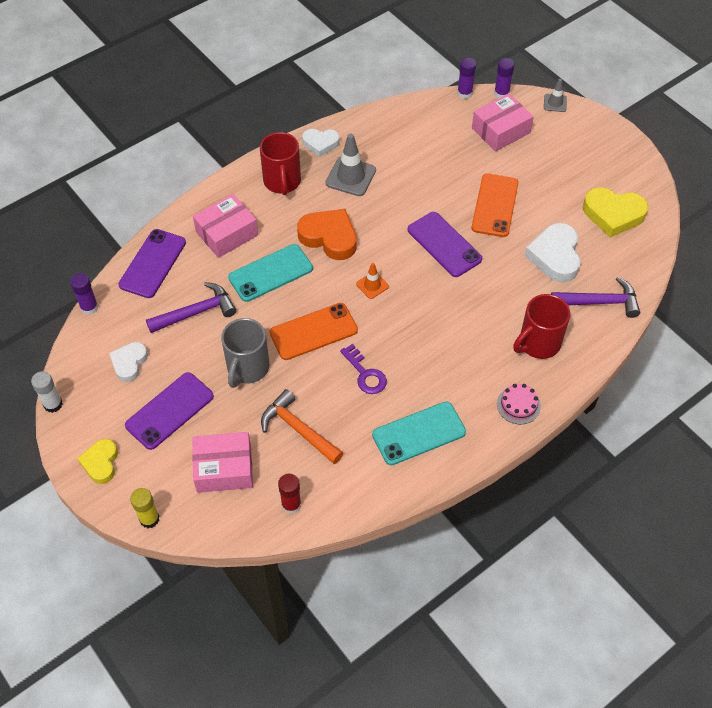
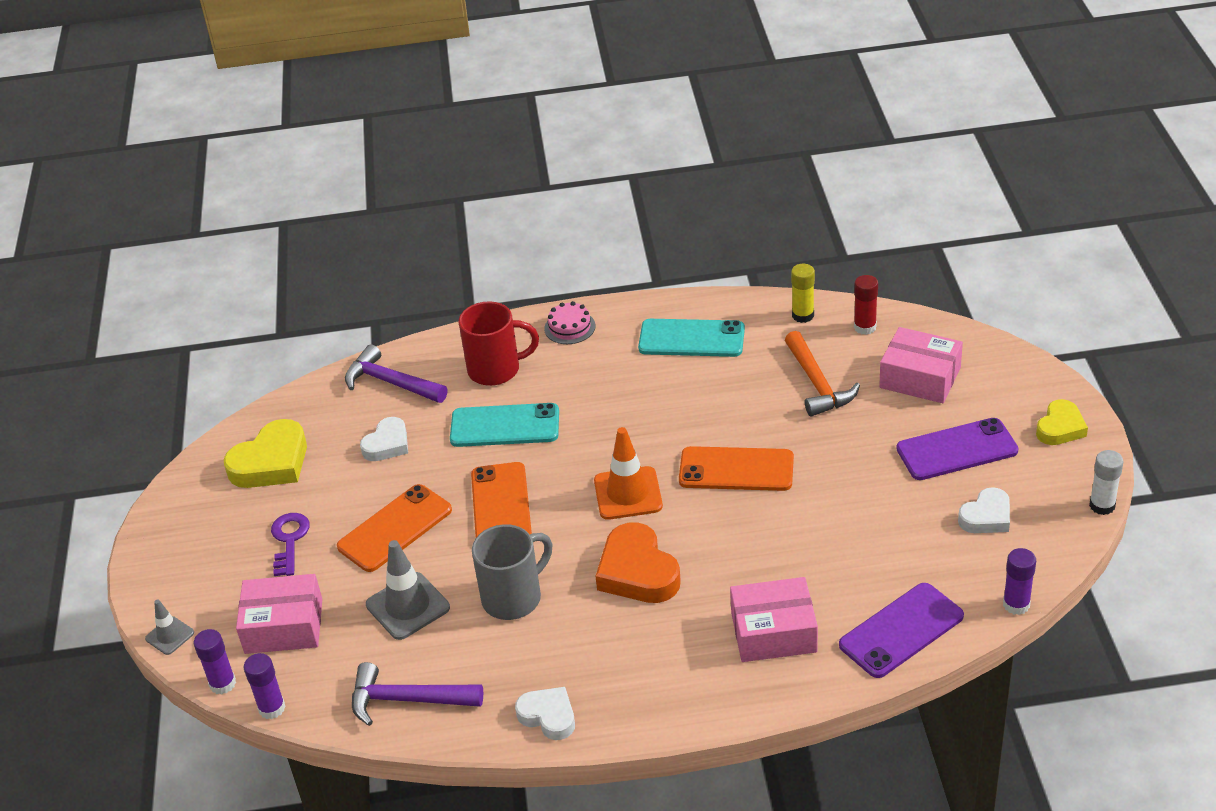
camera: 145 degrees left, 15 degrees down
(149, 519) = (1023, 363): yellow glue stick -> yellow glue stick (803, 315)
(196, 312) = (871, 544): purple hammer -> purple hammer (407, 700)
(247, 368) = (840, 460): grey mug -> grey mug (514, 597)
(270, 273) = (745, 556): turquoise phone -> turquoise phone (505, 426)
(282, 182) = (647, 677): red mug -> none
(350, 177) = (545, 645): grey traffic cone -> grey traffic cone (408, 606)
(365, 374) = (707, 407): purple key -> purple key (289, 540)
(372, 285) = (628, 493): orange traffic cone -> orange traffic cone, size x1.77
(444, 244) = (501, 506): purple phone -> orange phone
(555, 256) = (387, 444): white heart -> white heart, size x0.62
(613, 214) = (271, 462): yellow heart -> yellow heart turned 90 degrees clockwise

